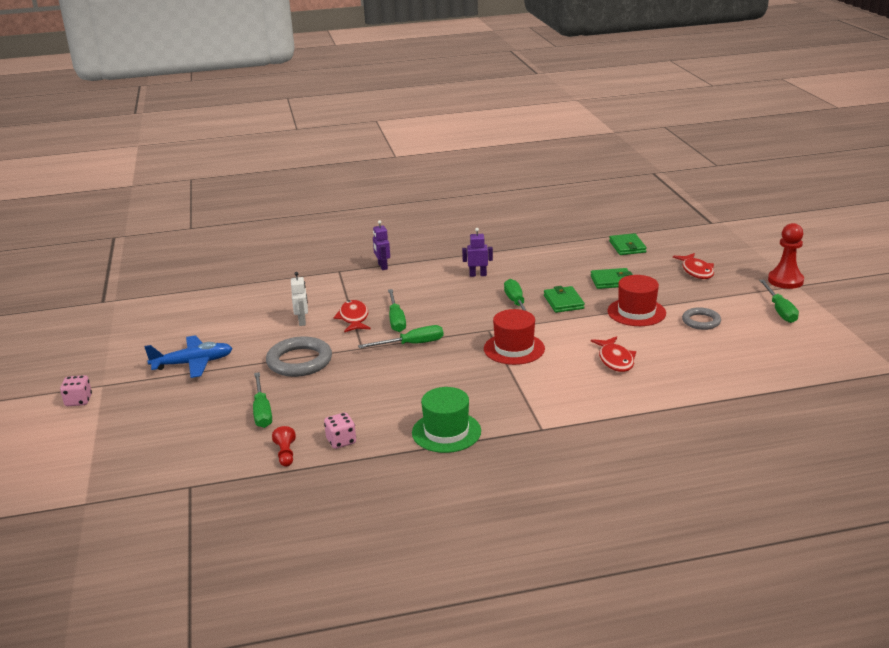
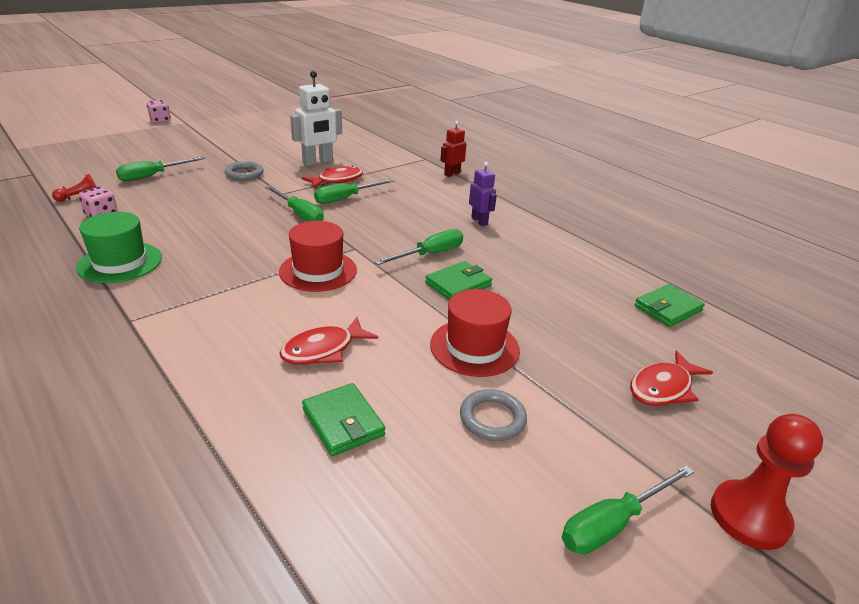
camera: 60 degrees right, 5 degrees up
(193, 363) = (226, 140): blue plane -> none
(299, 361) = (244, 174): grey ring -> grey ring, size x0.60
(302, 321) = (318, 162): white robot -> white robot, size x1.66
(382, 266) = (452, 174): purple robot -> red robot
(612, 281) = (549, 312): green wallet -> green wallet (343, 422)

